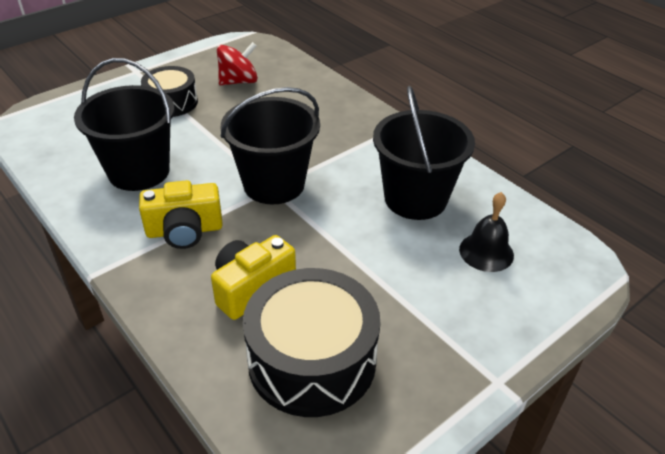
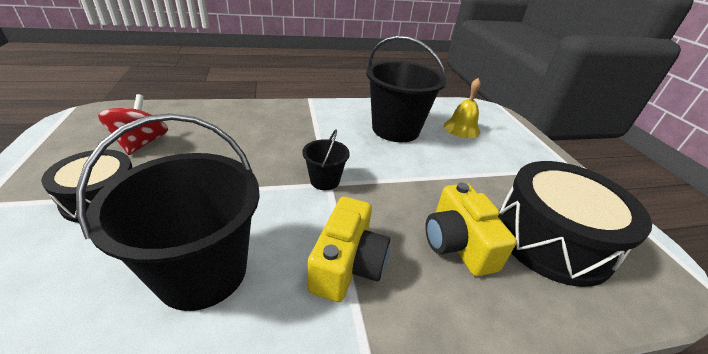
camera: 65 degrees left, 5 degrees down
(274, 184) = (325, 180): black bucket -> black bucket, size x0.48
(486, 252) = (461, 128): black bell -> yellow bell

